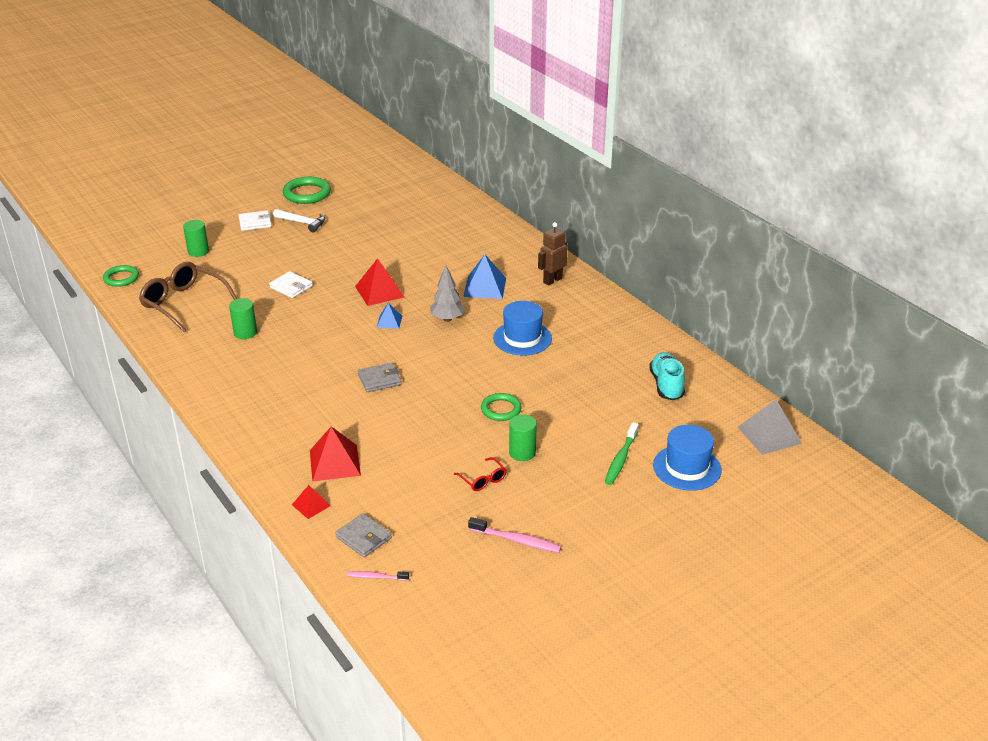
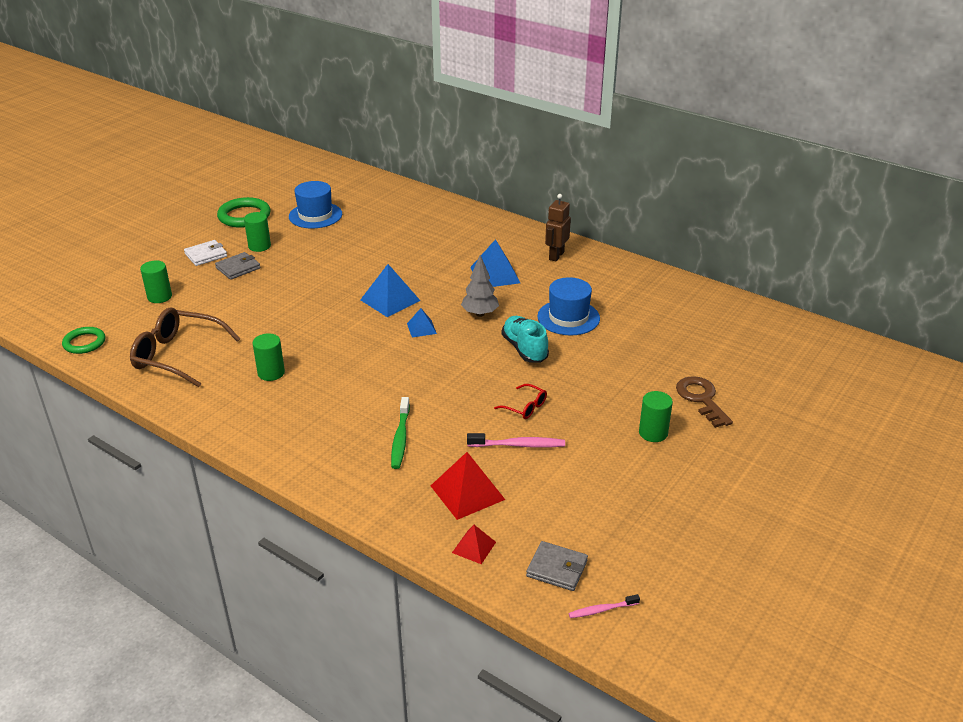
camera: 20 degrees left, 0 degrees up
(291, 287) = (290, 314): white wallet -> none
(302, 223) = (259, 246): white hammer -> green cylinder
(379, 291) = (390, 300): red pyramid -> blue pyramid
(379, 380) = (453, 391): grey wallet -> grey wallet (238, 268)
(483, 480) = (635, 471): red glasses -> red glasses (525, 407)
(501, 409) = (599, 393): green ring -> none
(516, 540) = (715, 527): pink toothbrush -> pink toothbrush (518, 445)
(587, 434) = (701, 399): none -> brown key
(621, 459) = (751, 415): green toothbrush -> green toothbrush (400, 438)
(666, 385) = (737, 334): turquoise shoe -> turquoise shoe (524, 349)
(687, 467) = (817, 409): blue hat -> blue hat (315, 215)
(769, 435) = (863, 360): grey pyramid -> none

